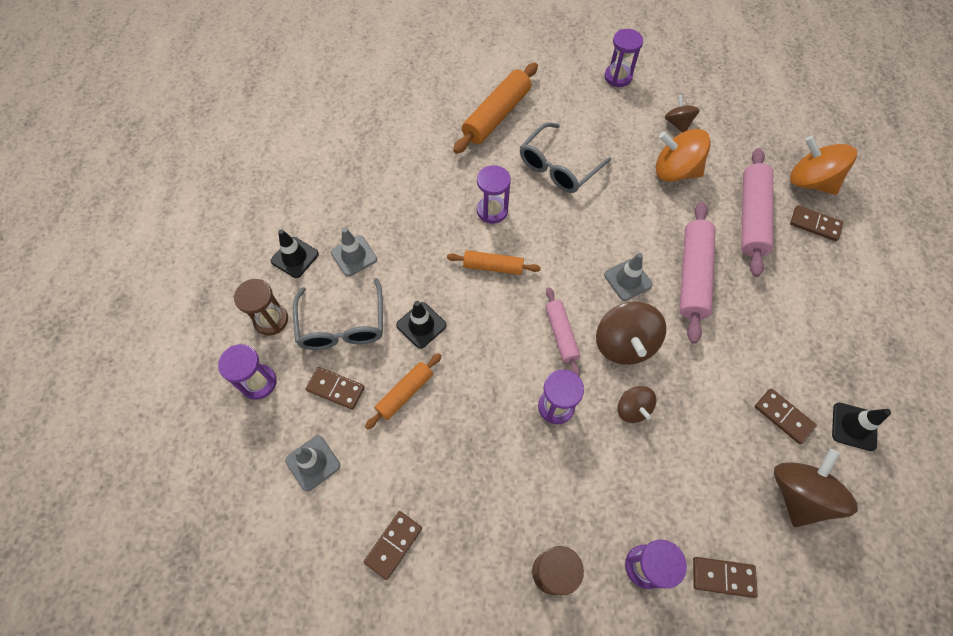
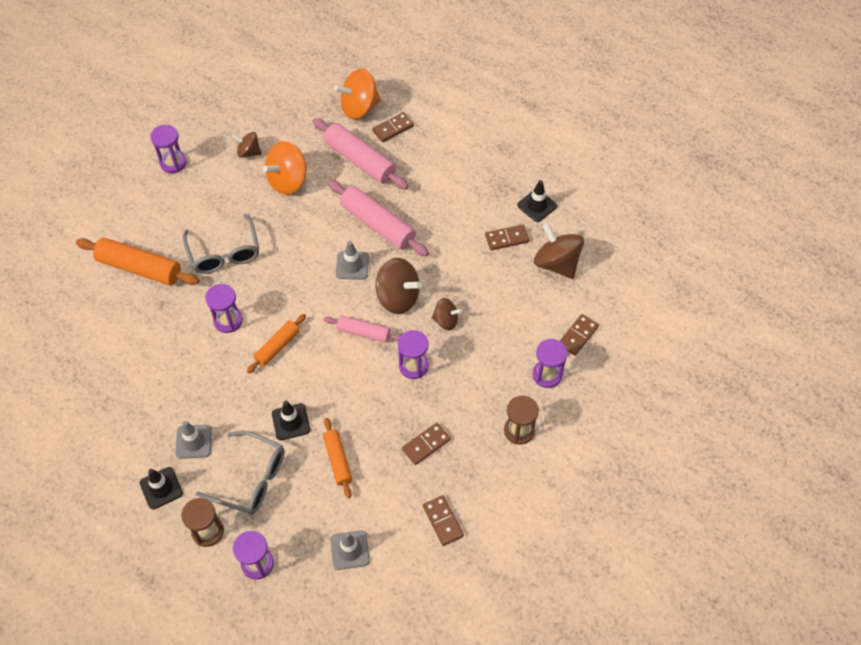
camera: 60 degrees left, 5 degrees down
(336, 389) = (301, 508): brown domino -> brown domino (426, 444)
(496, 115) = (139, 268): orange rolling pin -> orange rolling pin turned 45 degrees counterclockwise

